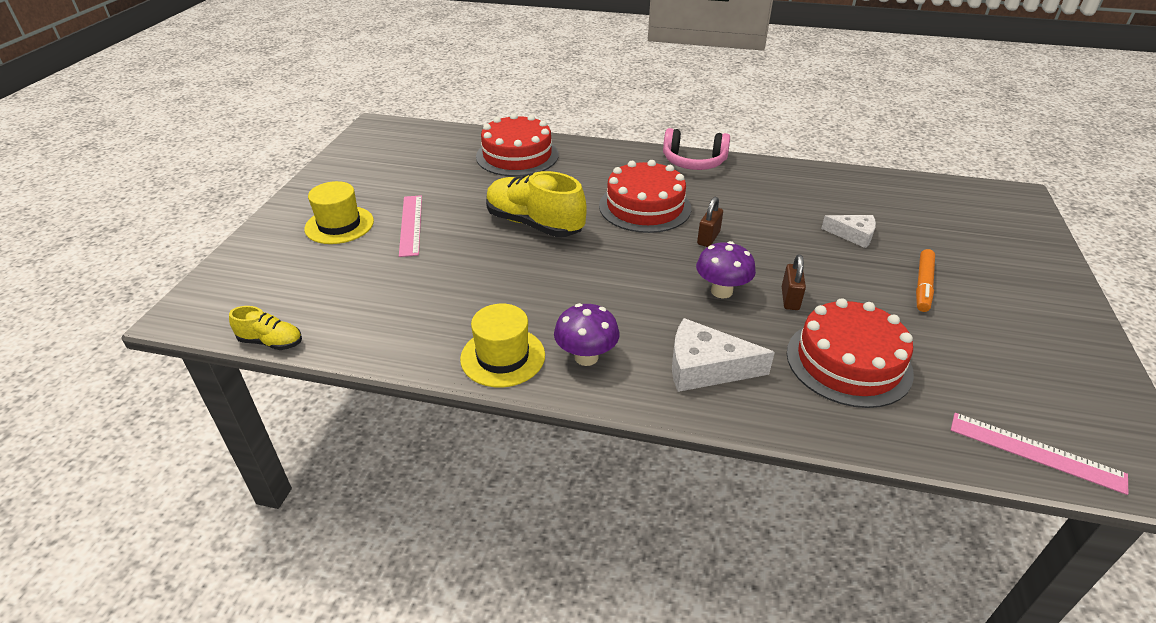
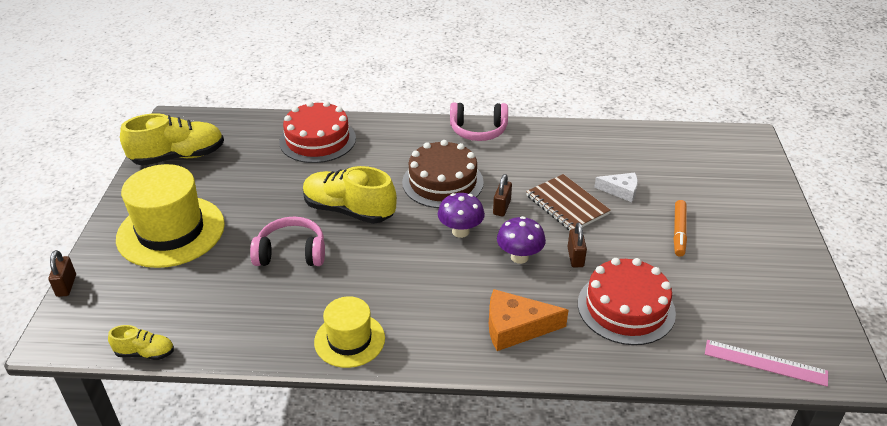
camera: 10 degrees left, 0 degrees up
(214, 265) = (66, 285): none -> brown padlock
(339, 225) = (171, 231): yellow hat -> yellow hat, size x1.72
(370, 158) = (178, 157): none -> yellow shoe
(410, 225) = (237, 224): pink ruler -> none
(460, 259) = (291, 253): none -> pink headphones
(586, 357) = (418, 331): purple mushroom -> purple mushroom (460, 231)
(645, 207) = (442, 182): red cake -> brown cake
(705, 367) = (516, 327): white cheese -> orange cheese
(786, 243) = (567, 205): none -> brown notebook

